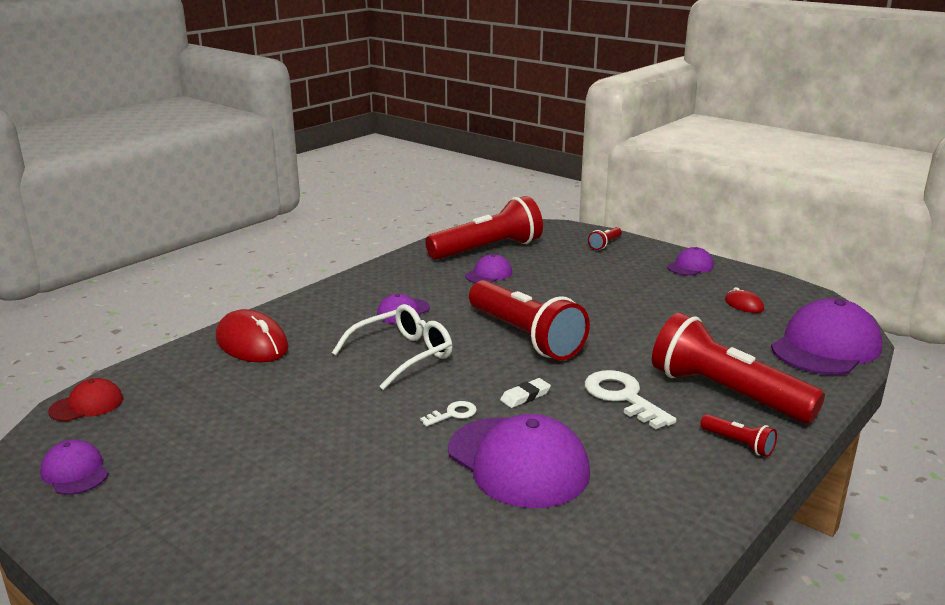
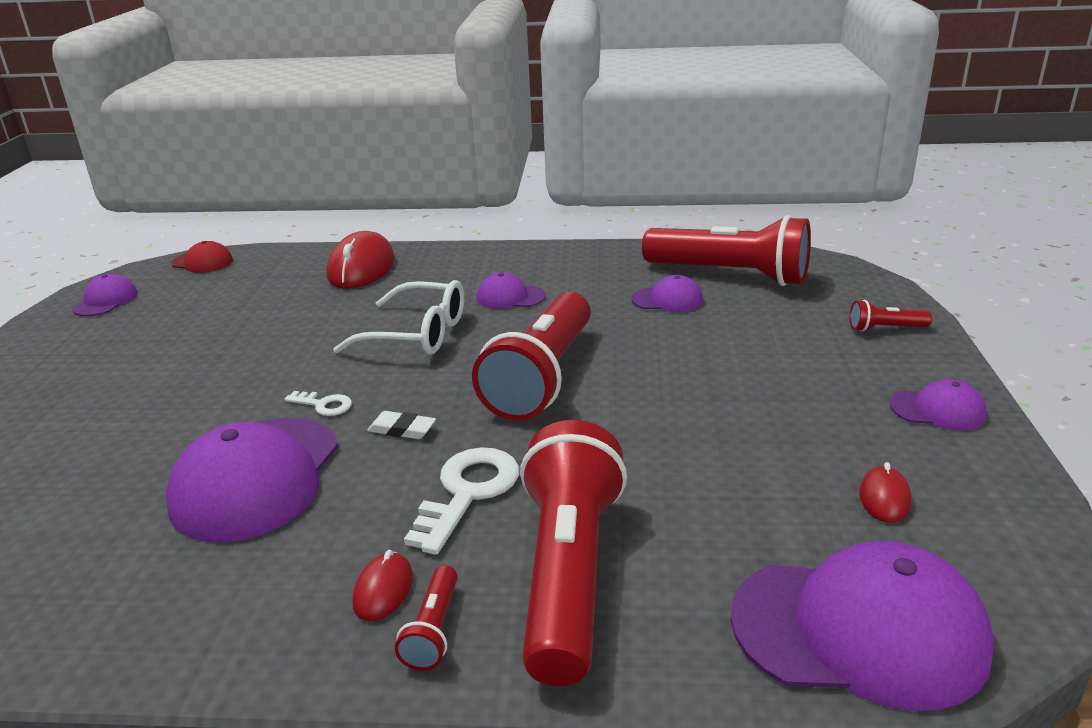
camera: 55 degrees right, 5 degrees up
(690, 449) = (383, 590): none -> red mouse

